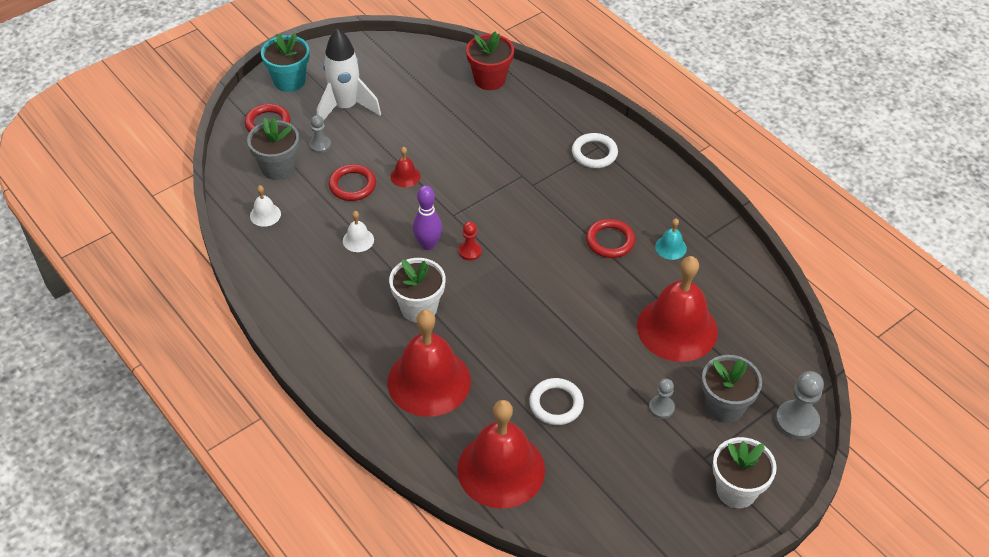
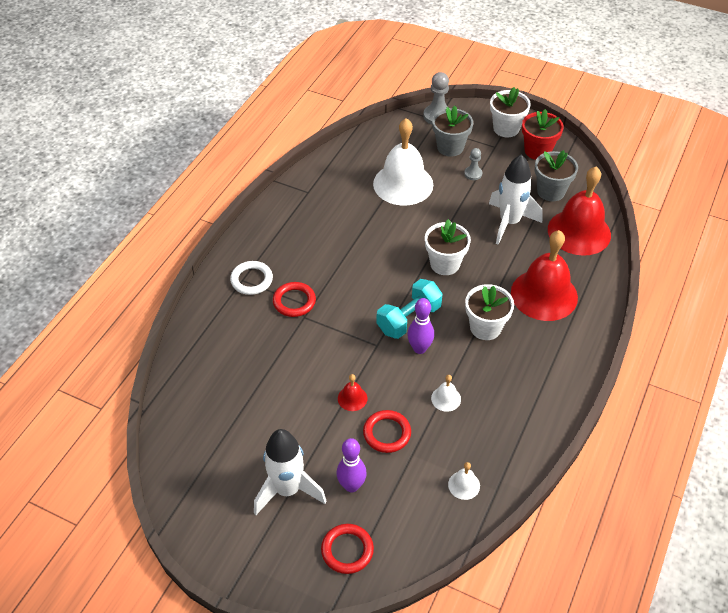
camera: 115 degrees left, 0 degrees up
(278, 168) = (401, 506): grey flower pot -> grey flower pot (551, 191)
(289, 81) = (273, 565): turquoise flower pot -> none
(320, 145) = (351, 486): grey pawn -> purple bowling pin
(470, 251) = (409, 319): red pawn -> turquoise dumbbell
(489, 79) = (189, 387): red flower pot -> red flower pot (537, 151)
(526, 313) = (445, 264): none -> white flower pot
(556, 404) = (509, 223): white ring -> white rocket
(610, 241) = (344, 241): red ring -> red ring (294, 301)
(670, 247) = (329, 207): turquoise bell -> none
(677, 328) = (403, 184): red bell -> white bell

